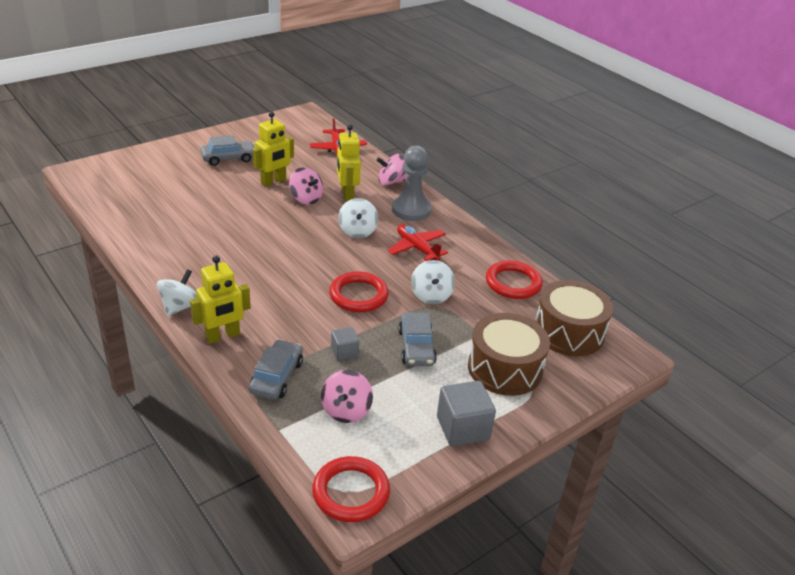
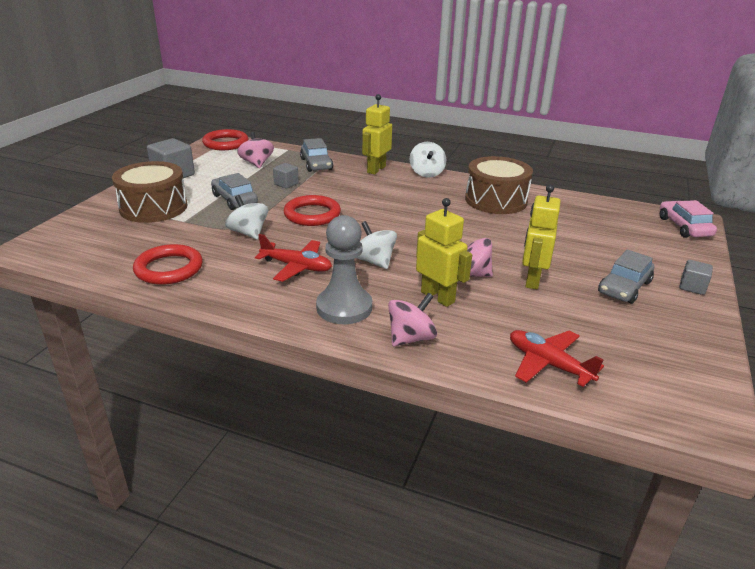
camera: 150 degrees right, 5 degrees down
(96, 170) = (684, 227): none -> pink car
(190, 144) = (692, 287): none -> grey cube
(568, 332) = (97, 246): brown drum -> brown drum (496, 200)

